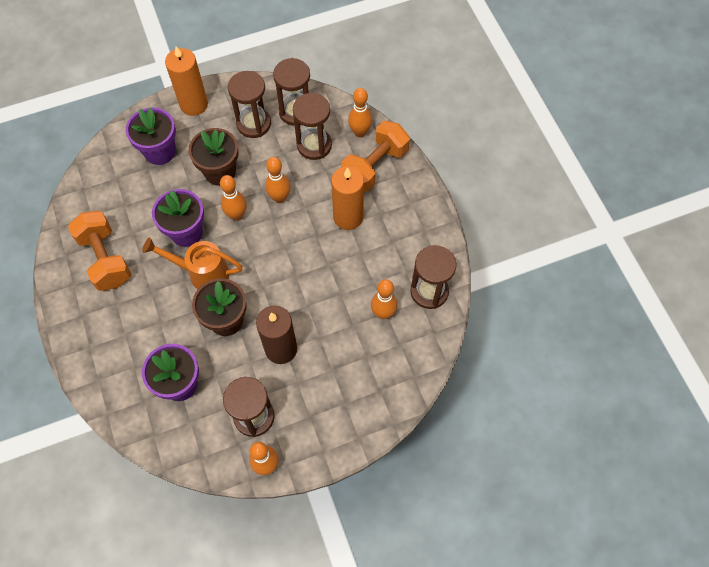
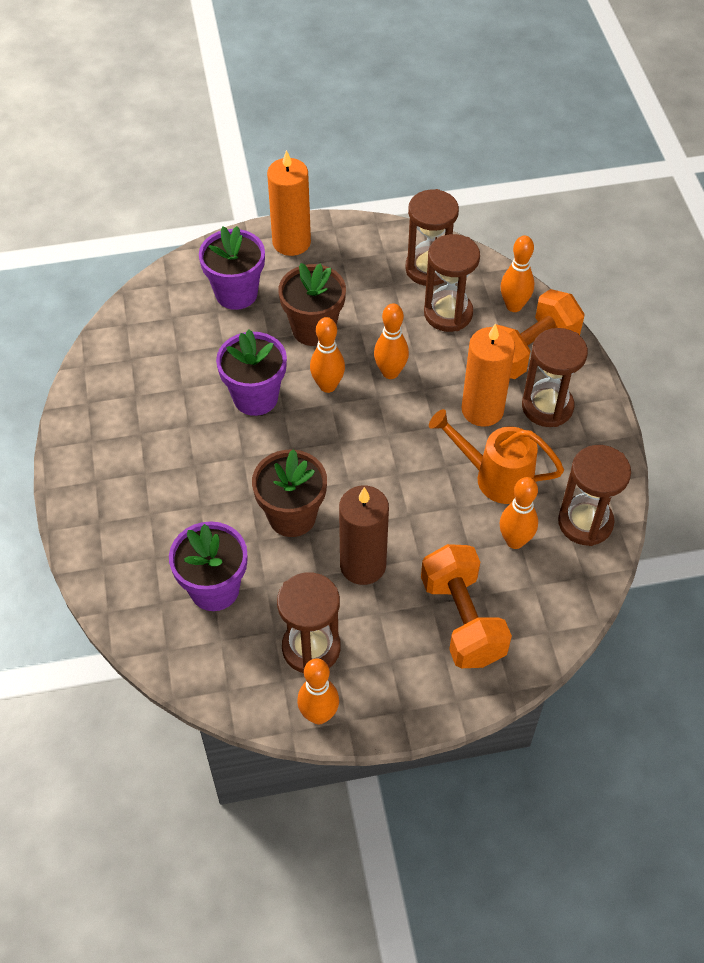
camera: 10 degrees right, 10 degrees down
(105, 259) = (140, 415): orange dumbbell -> orange dumbbell (462, 620)
(203, 273) = (269, 452): orange watering can -> orange watering can (496, 477)
(254, 124) = (369, 276): brown hourglass -> brown hourglass (547, 407)

